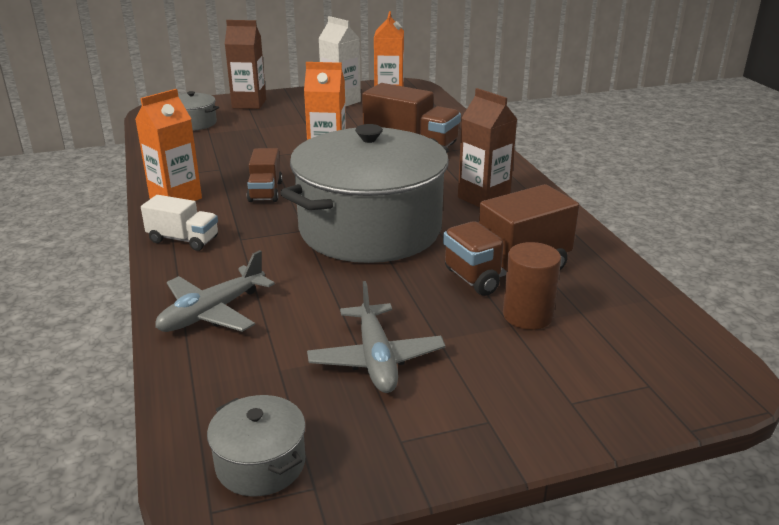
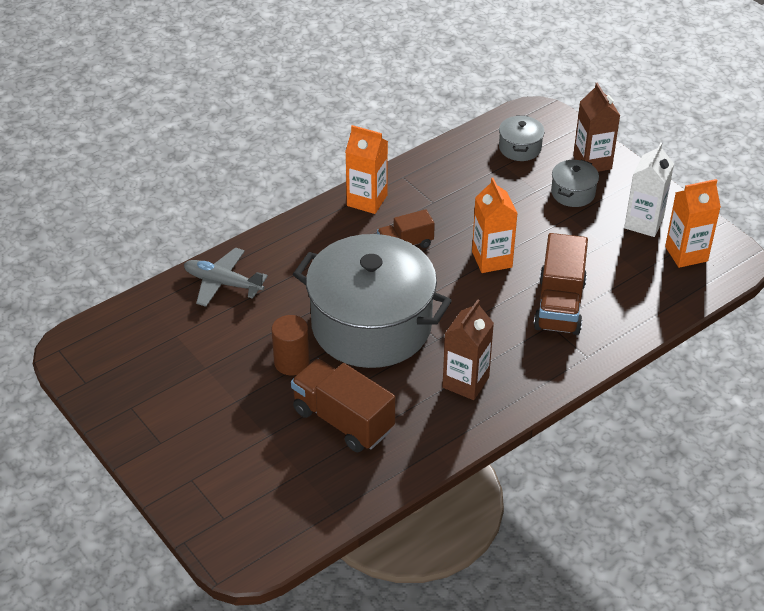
camera: 70 degrees right, 15 degrees up
(183, 239) = (307, 231): white truck -> none
(260, 464) = (95, 356): grey pot -> grey pot (573, 193)
(376, 359) = (202, 376): grey plane -> none
(527, 315) = (283, 443): brown cylinder -> brown cylinder (292, 362)

